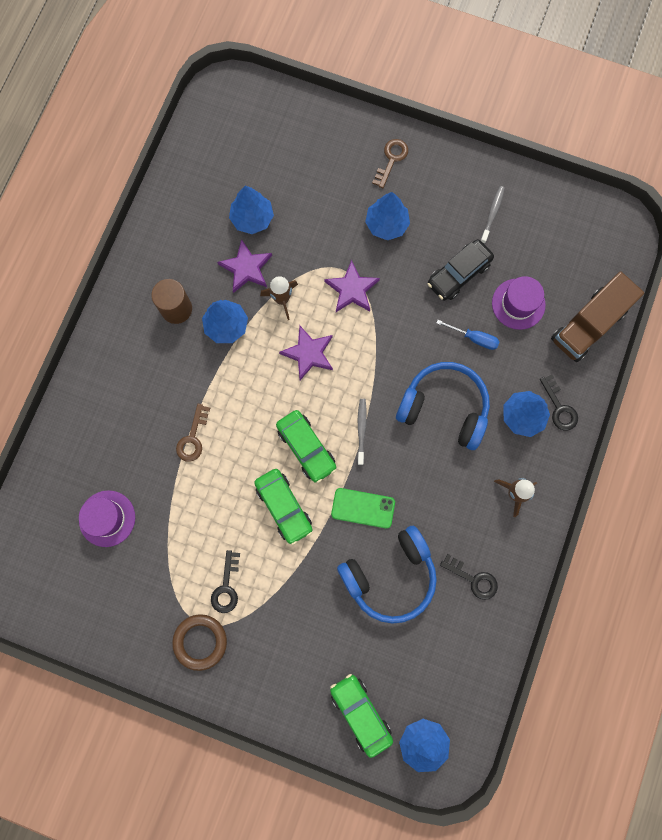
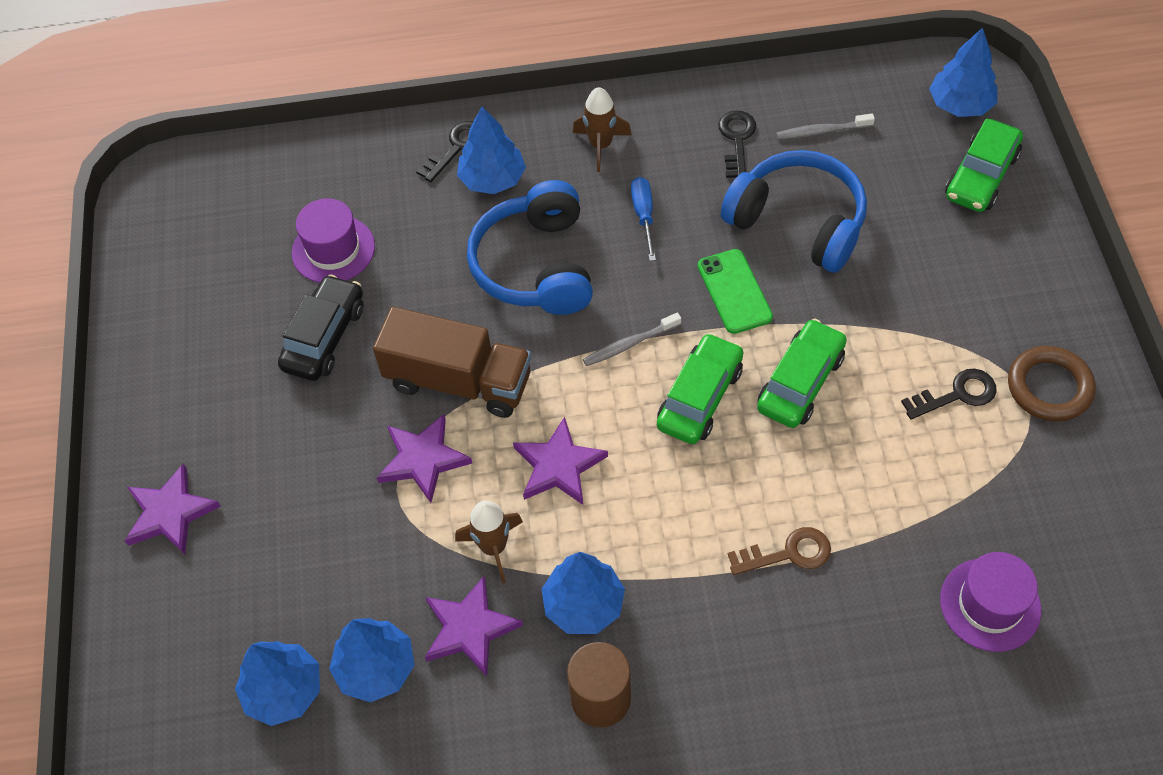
camera: 115 degrees left, 20 degrees down
(386, 224) = (289, 465): blue tree -> blue tree (284, 690)
(391, 159) = (170, 513): brown key -> purple star
(459, 274) = (324, 337): black car -> black car turned 90 degrees counterclockwise
(474, 338) = (413, 277): blue screwdriver -> blue screwdriver (643, 216)
(492, 214) = (205, 339): grey toothbrush -> grey toothbrush (821, 131)
(588, 325) = (323, 164): brown truck -> brown truck (459, 381)

